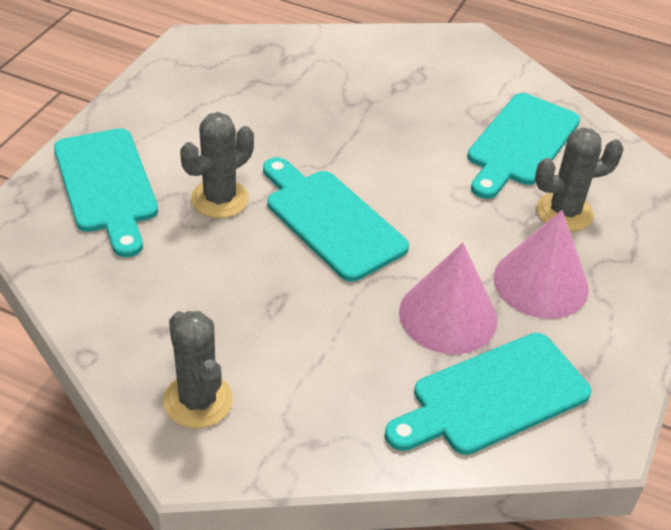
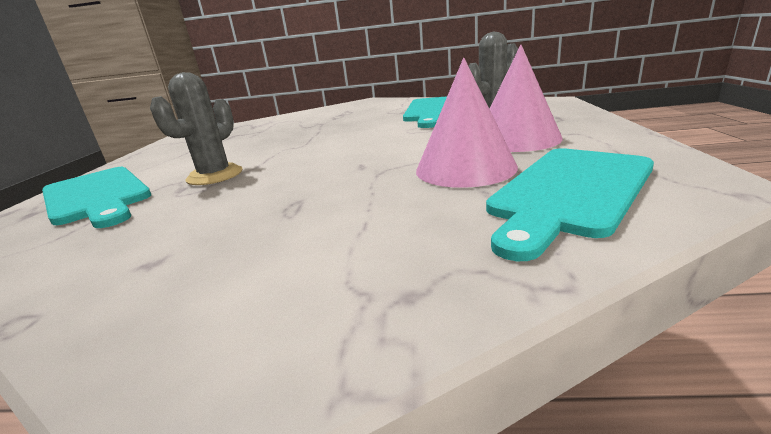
camera: 15 degrees left, 20 degrees down
(198, 400) = (208, 311): grey cactus -> none
(331, 220) = (321, 160): turquoise cutting board -> none

